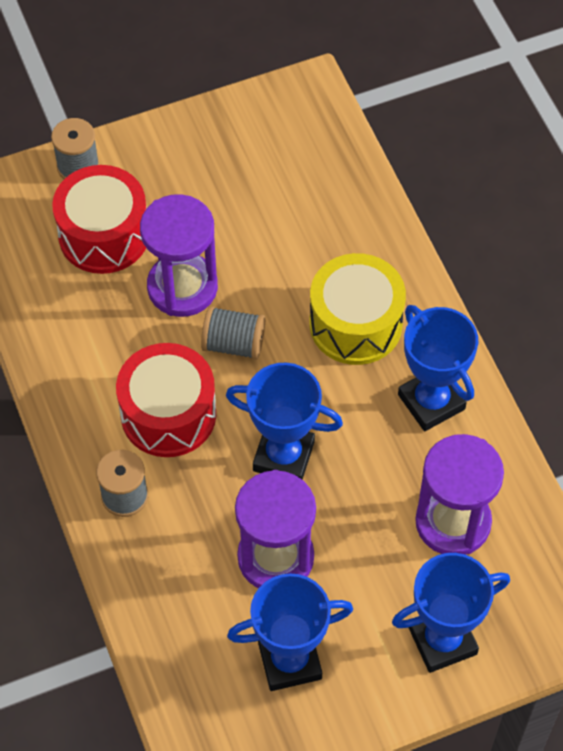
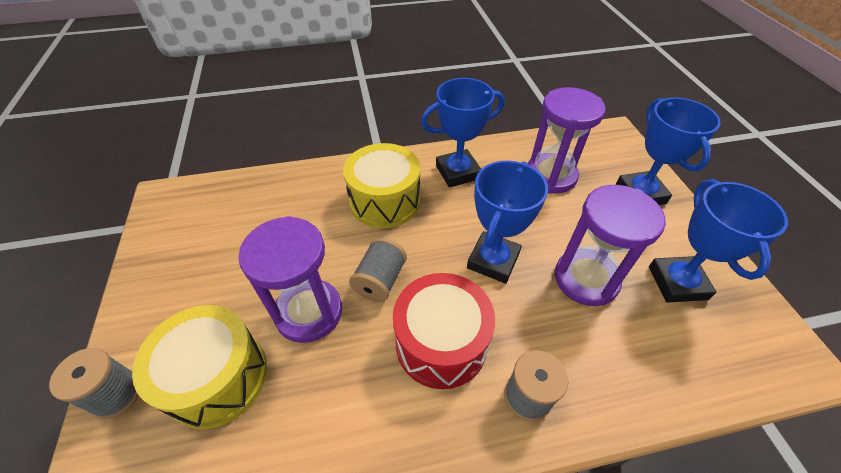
camera: 80 degrees left, 10 degrees down
(104, 235) = (217, 377): red drum -> yellow drum

